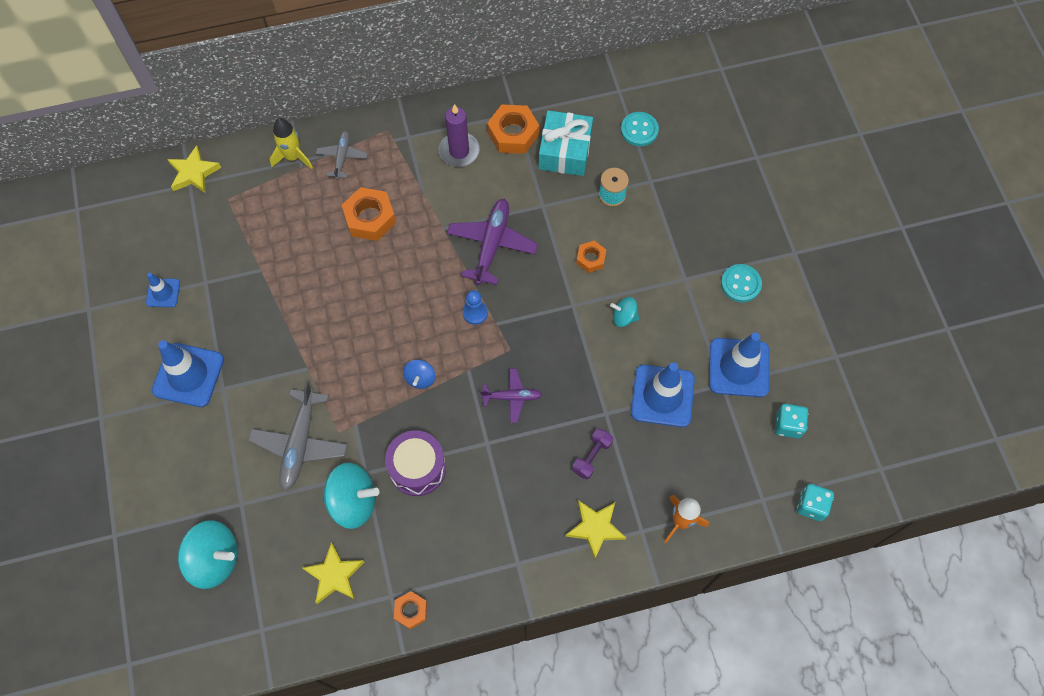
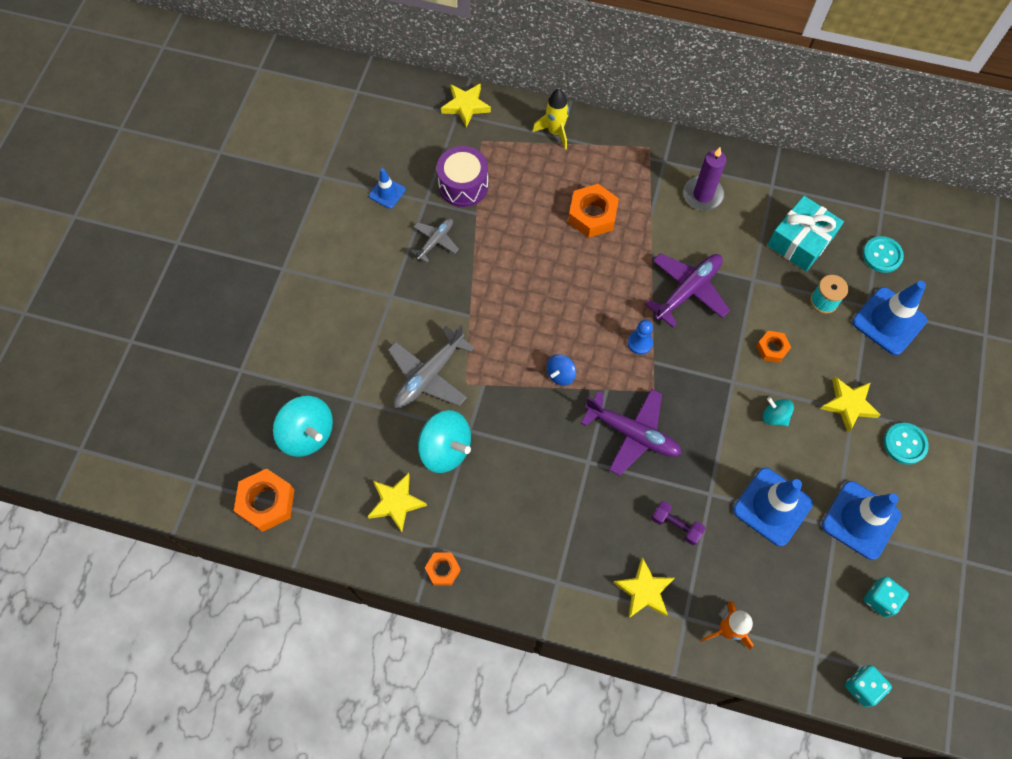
camera: 30 degrees right, 0 degrees up
(188, 375) = (370, 270): blue traffic cone -> blue traffic cone (888, 321)
(342, 157) = (597, 152): grey plane -> grey plane (435, 241)
(417, 468) = (516, 450): purple drum -> purple drum (463, 185)
(512, 397) = (632, 434): purple plane -> purple plane, size x1.70
(513, 134) = (760, 203): orange nut -> orange nut (267, 502)
(592, 457) = (676, 525): purple dumbbell -> purple dumbbell turned 60 degrees clockwise
(679, 274) = (848, 404): none -> yellow star

